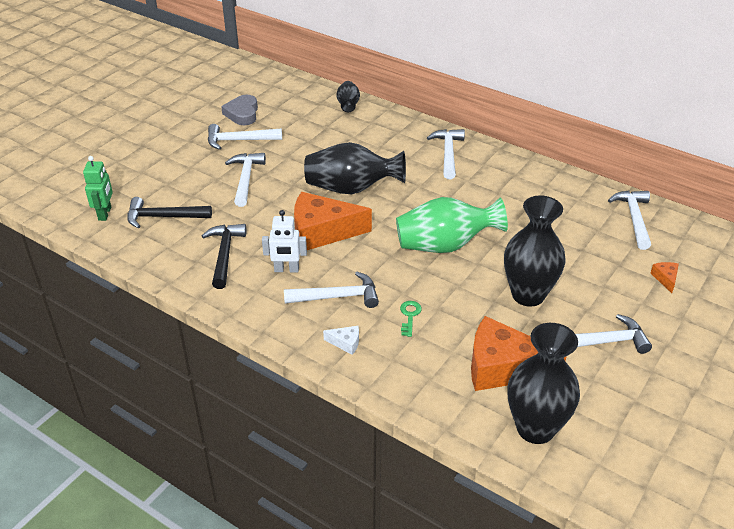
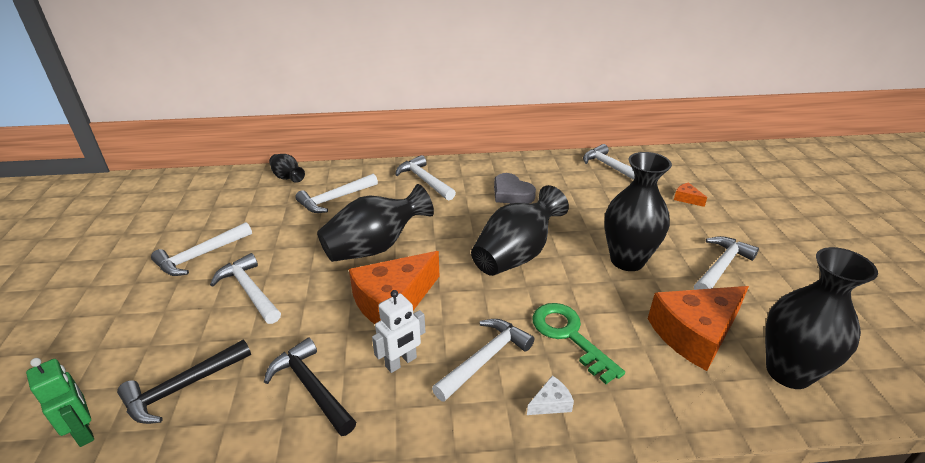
camera: 40 degrees left, 5 degrees down
(242, 113) = (177, 228): grey heart -> grey heart (511, 193)
(363, 138) = (335, 199): none -> white hammer
(409, 316) = (569, 336): green key -> green key, size x1.94
(445, 245) = (516, 255): green vase -> black vase

